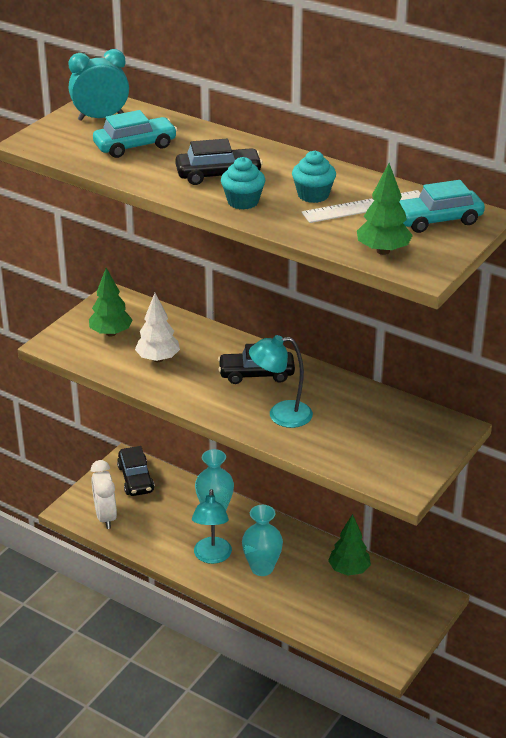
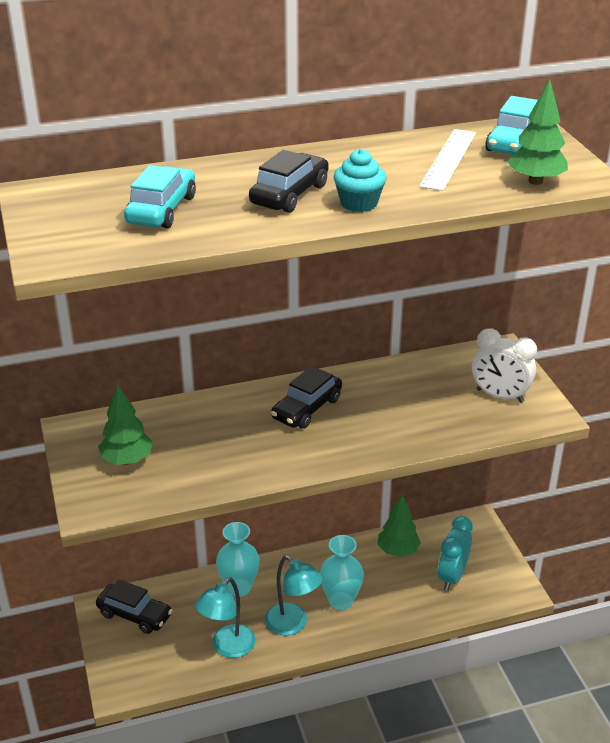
camera: 50 degrees left, 0 degrees up
(101, 117) = (69, 204): turquoise clock -> turquoise clock (452, 576)
(105, 517) = (158, 667): white clock -> white clock (499, 396)
(158, 359) = (208, 452): white tree -> none
(281, 415) = (381, 426): turquoise lamp -> turquoise lamp (227, 647)
(313, 195) = (395, 170): turquoise cupcake -> none

